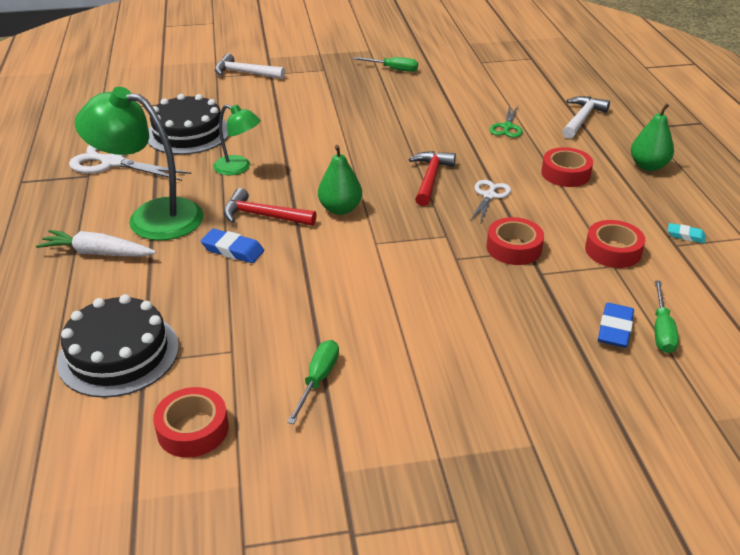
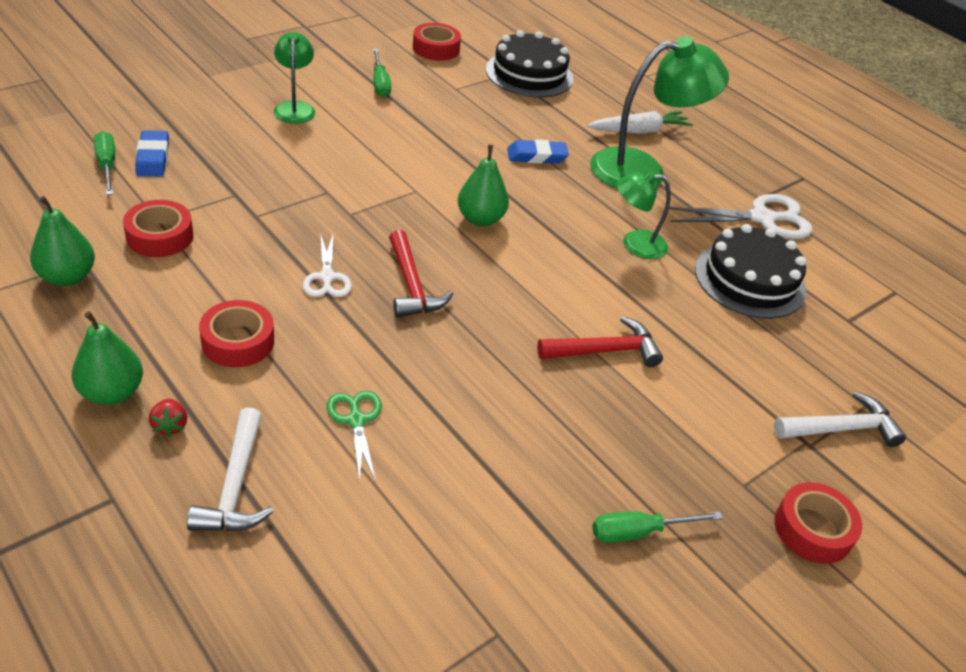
camera: 145 degrees right, 5 degrees up
(263, 216) = (546, 194): red hammer -> red hammer (604, 351)
(442, 363) = (295, 108): none -> green lamp
(513, 248) = (272, 215): red tape -> red tape (812, 529)
(614, 146) = (170, 426): none -> red strawberry
(685, 236) = (67, 277): turquoise eraser -> green pear

